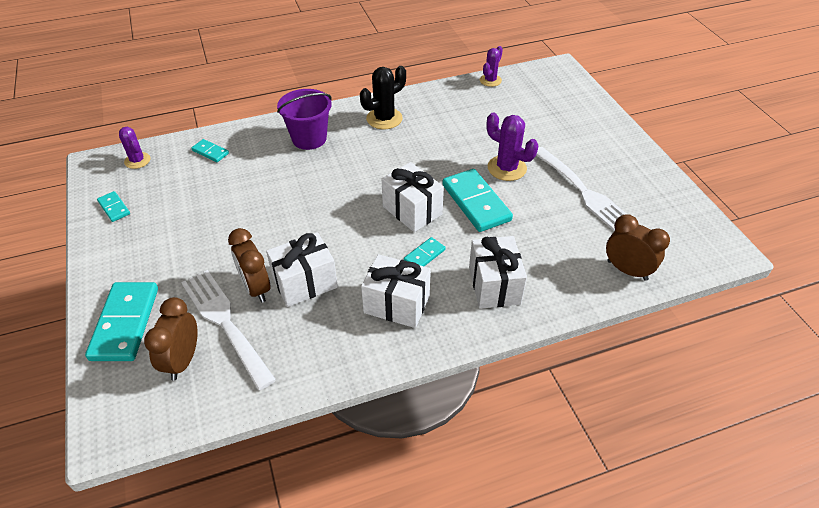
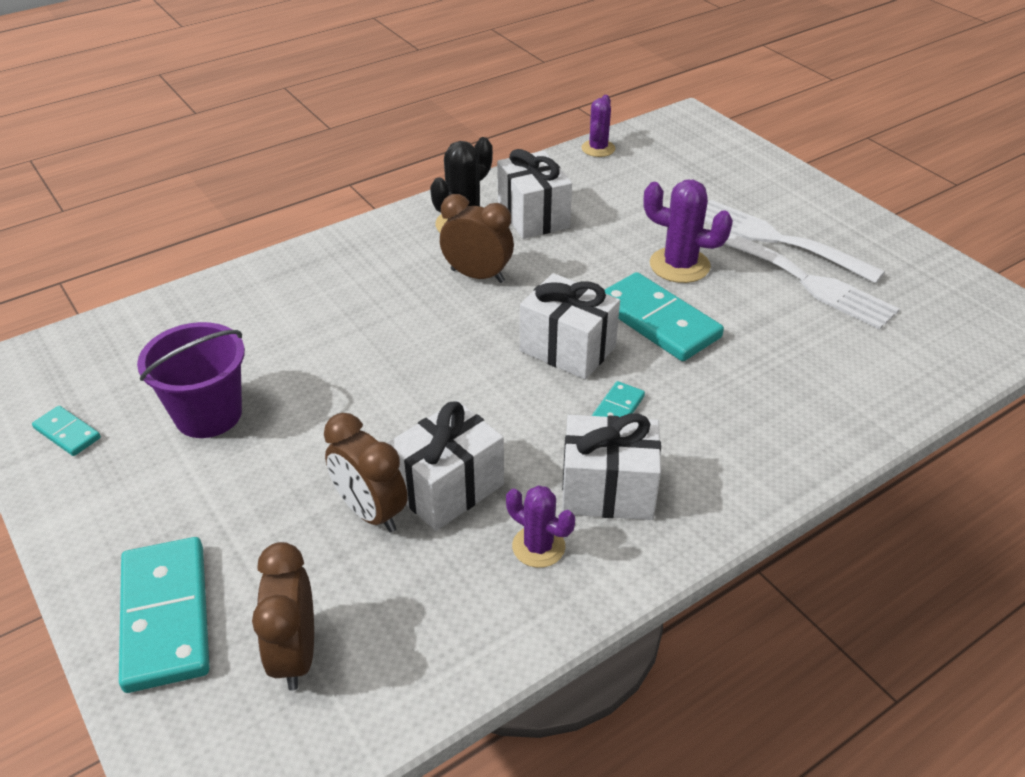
camera: 15 degrees left, 5 degrees down
(137, 160) = (78, 351): purple cactus -> purple cactus (538, 546)
(210, 152) = (202, 318): turquoise domino -> none
(225, 323) = (342, 577): white fork -> white fork (777, 240)
(309, 138) = (358, 271): purple bucket -> purple bucket (208, 414)
(494, 285) = (740, 433): white gift -> white gift (533, 216)
(627, 270) = (915, 375): brown clock -> brown clock (477, 276)

